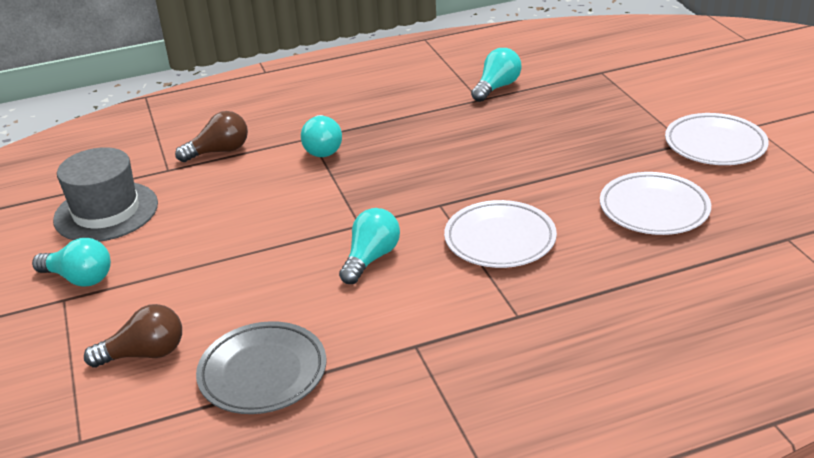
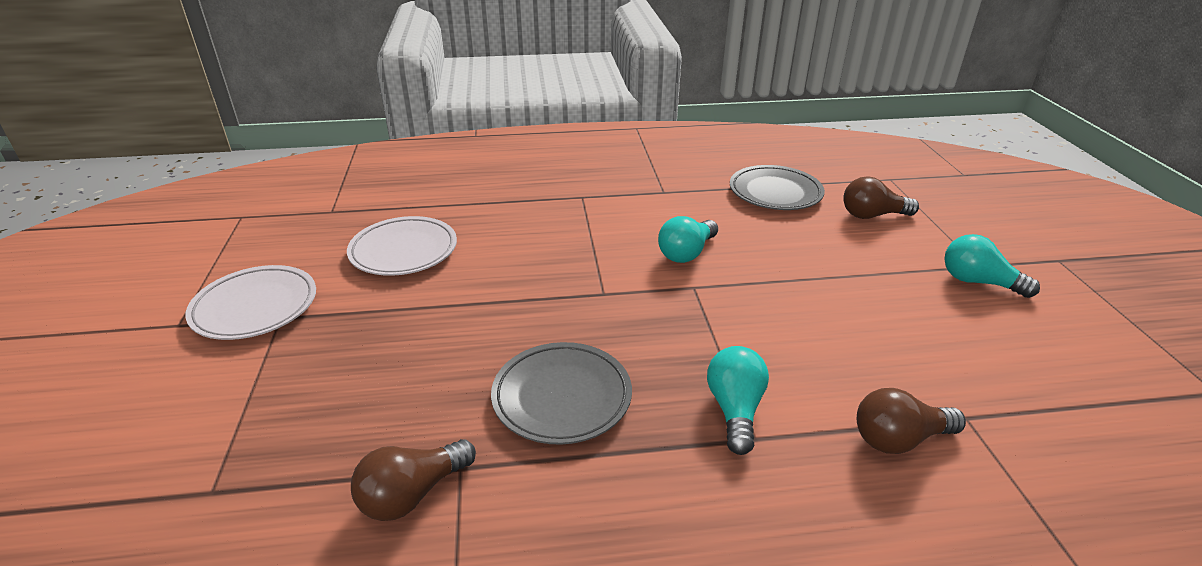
camera: 170 degrees left, 0 degrees up
(106, 212) = (1010, 359): grey hat -> none
(439, 135) = (562, 397): none -> grey plate
(497, 87) = (412, 494): turquoise light bulb -> brown light bulb
(500, 239) = (562, 249): white plate -> none

